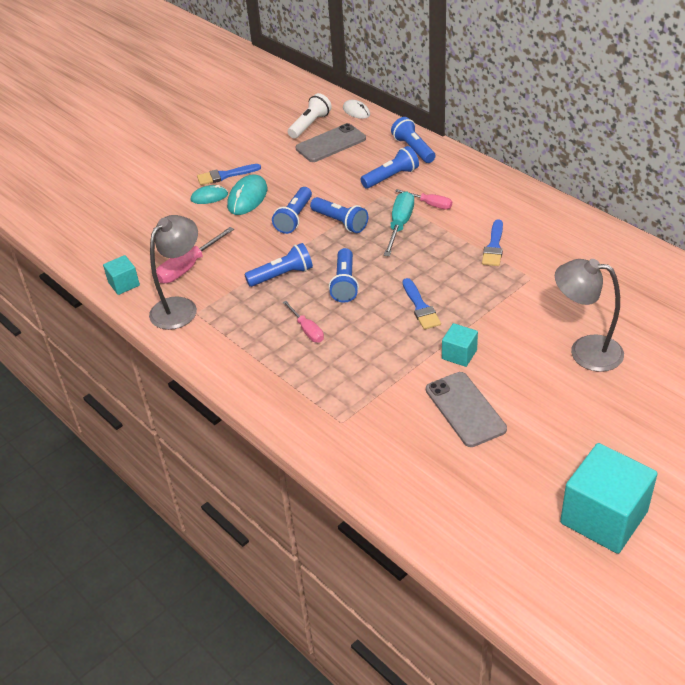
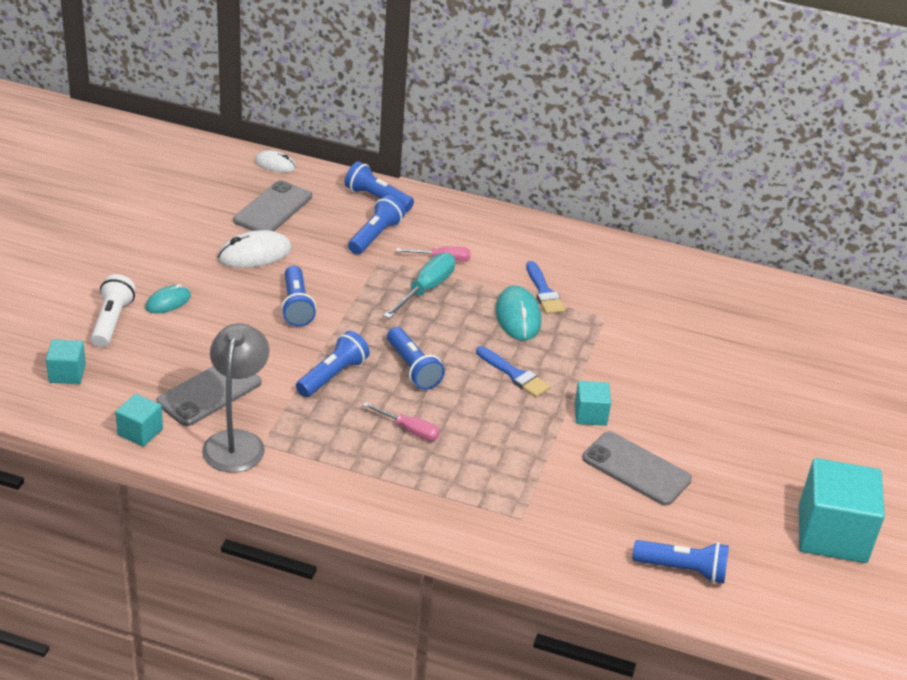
camera: 35 degrees left, 5 degrees down
(109, 233) = (67, 373): none -> turquoise cube
(188, 267) = (209, 392): pink screwdriver -> grey phone
(225, 175) = (168, 271): blue brush -> none
(247, 198) = (219, 293): turquoise mouse -> turquoise mouse (518, 316)
(293, 174) = (254, 254): none -> white mouse
(310, 125) = (229, 190): white flashlight -> white flashlight (112, 321)
(340, 222) = (355, 300): blue flashlight -> blue flashlight (682, 569)
(400, 225) = (426, 289): turquoise screwdriver -> turquoise screwdriver turned 45 degrees clockwise
(585, 351) = (708, 380): grey lamp -> none

